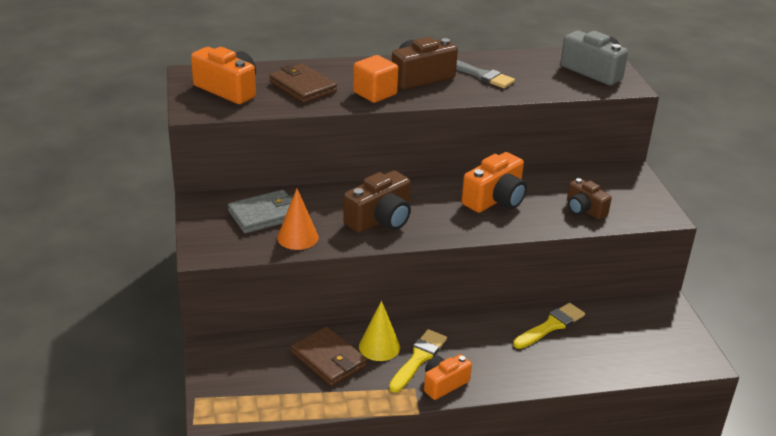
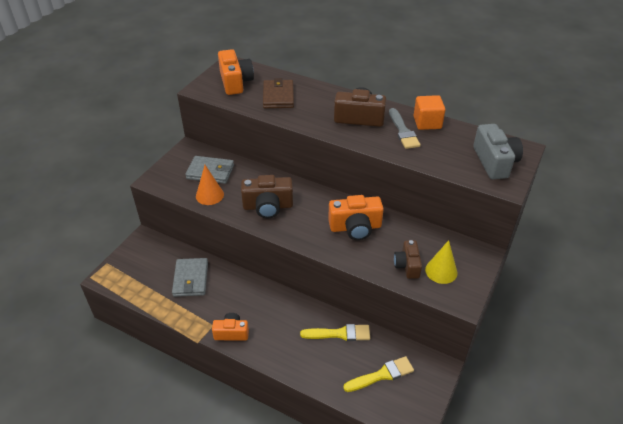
camera: 40 degrees right, 10 degrees up
(328, 359) = (191, 279): brown wallet -> grey wallet
(375, 93) = (315, 118): orange cube -> orange cube (427, 122)
(379, 346) = (225, 287): yellow cone -> yellow cone (441, 271)
(418, 359) = (236, 308): yellow brush -> yellow brush (382, 375)

